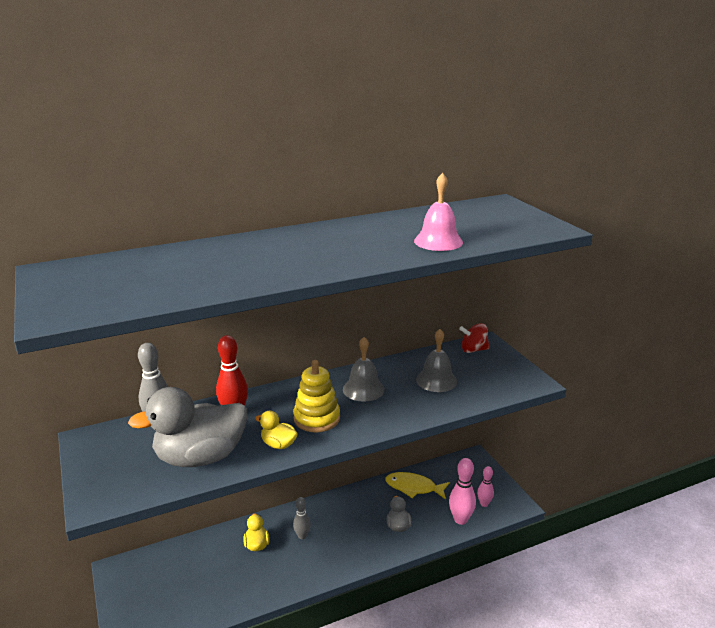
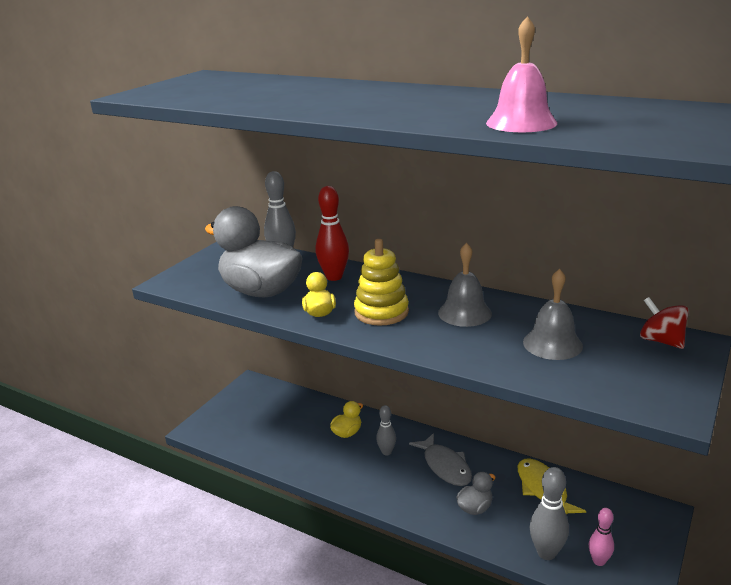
camera: 55 degrees right, 0 degrees up
(348, 516) = (445, 466): none -> grey fish
(460, 519) = (546, 553): pink bowling pin -> grey bowling pin

